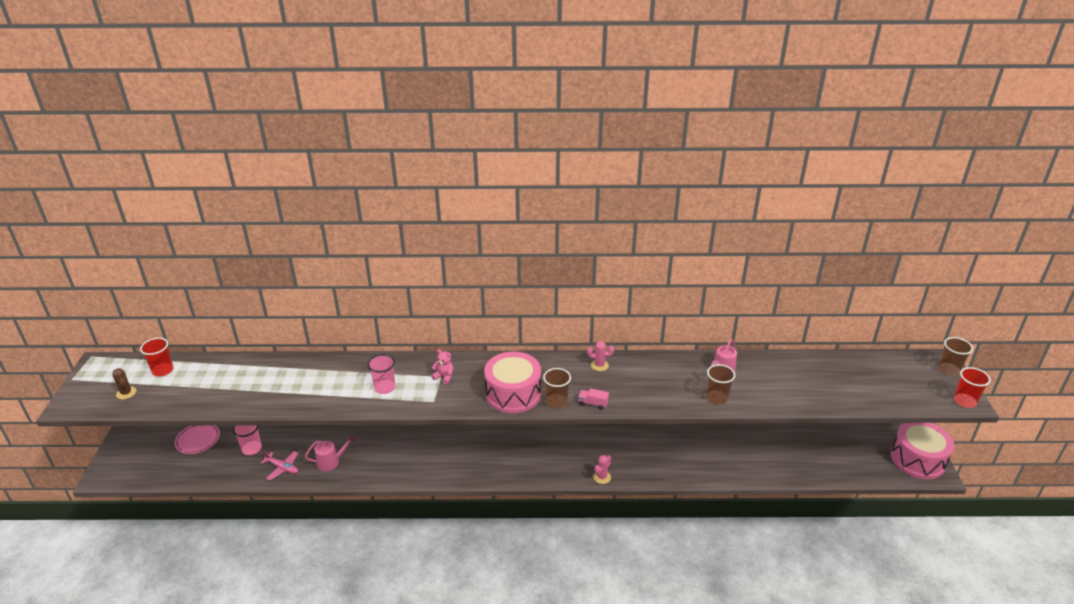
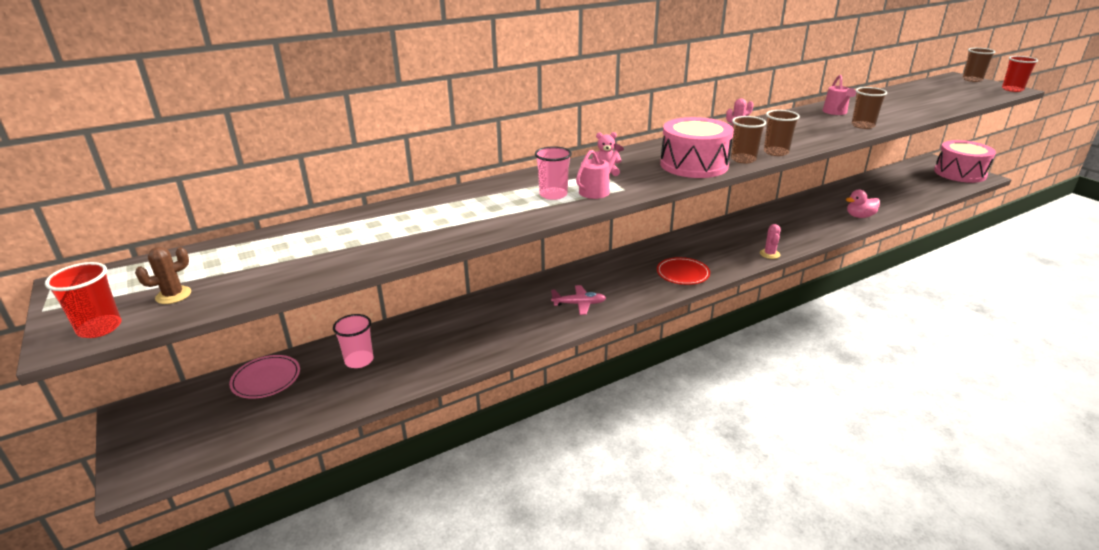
camera: 30 degrees left, 5 degrees down
(126, 393) = (173, 295): brown cactus -> brown cactus turned 60 degrees counterclockwise
(163, 370) = (211, 259): red cup -> red cup (100, 328)
(282, 468) = (424, 363): pink plane -> pink plane (579, 304)
(331, 462) = (481, 336): pink watering can -> pink watering can (597, 190)
(514, 466) = (682, 273): none -> red plate
(593, 403) = (776, 152): pink truck -> brown cup
(734, 470) = (859, 216): none -> pink duck

